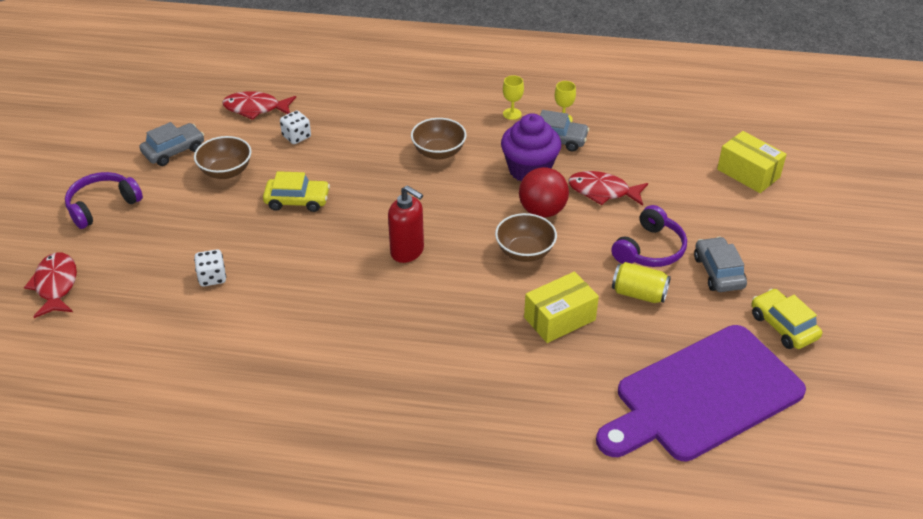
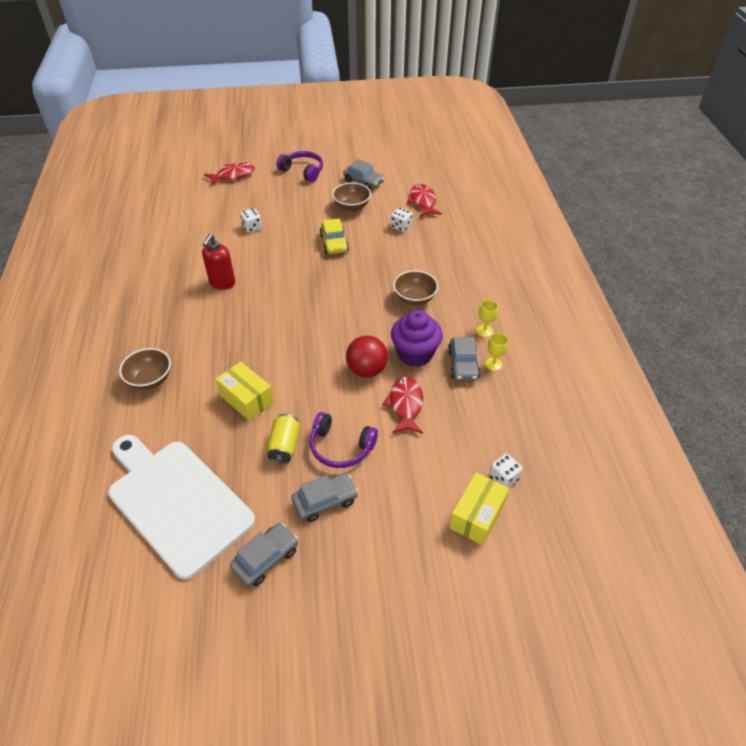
camera: 75 degrees right, 5 degrees up
(407, 251) = (298, 305): red soap dispenser -> red soap dispenser (222, 283)
(525, 252) = (315, 367): brown bowl -> brown bowl (150, 379)
(703, 396) = (176, 502): purple cutting board -> white cutting board
(708, 148) = (503, 478): none -> white dice
(783, 326) = (266, 558): yellow car -> grey car

